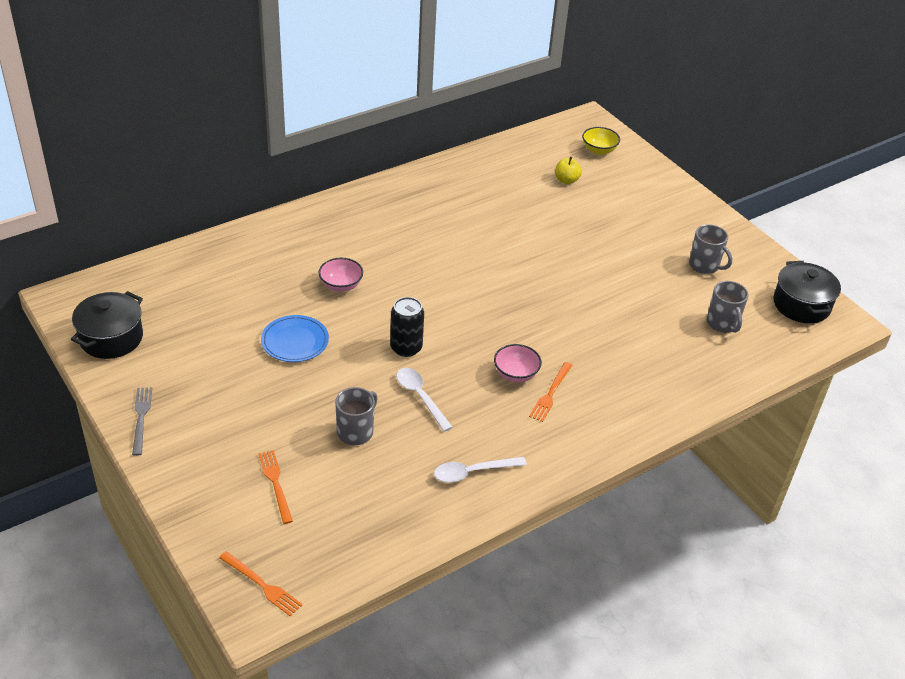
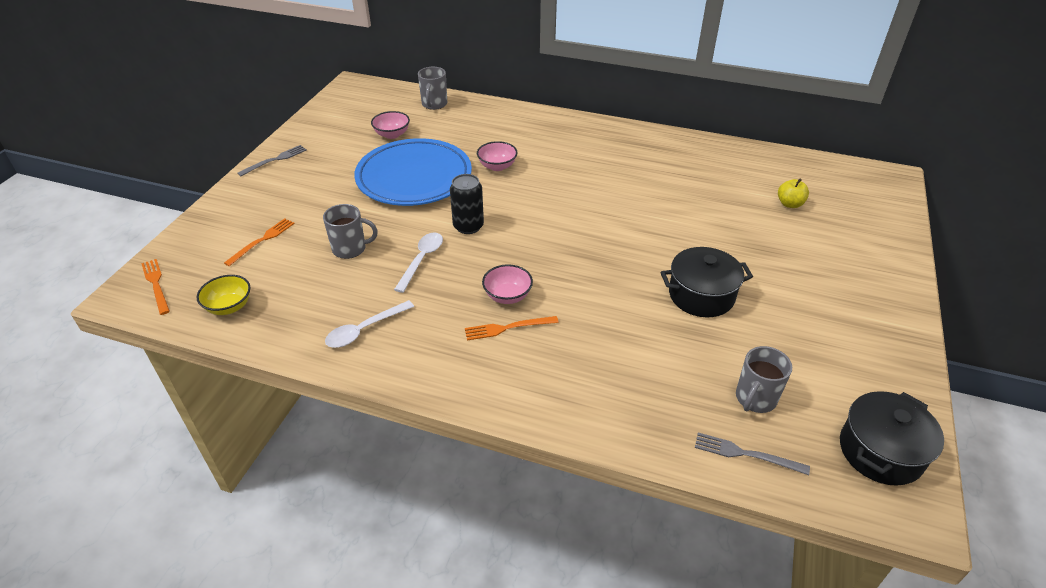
camera: 55 degrees right, 0 degrees up
(111, 338) = (336, 115): black pot -> black pot (701, 295)
(202, 319) = (392, 134): none -> pink bowl
(262, 585) = (156, 284): orange fork -> orange fork turned 150 degrees clockwise
(295, 342) = (414, 177): blue plate -> blue plate, size x1.95
(473, 472) = (364, 330): white spoon -> white spoon turned 75 degrees counterclockwise
(599, 150) = (861, 201): yellow bowl -> yellow bowl (229, 307)
(704, 265) = (820, 343): grey mug -> grey mug (434, 104)
(759, 357) = (746, 454): none -> grey fork

